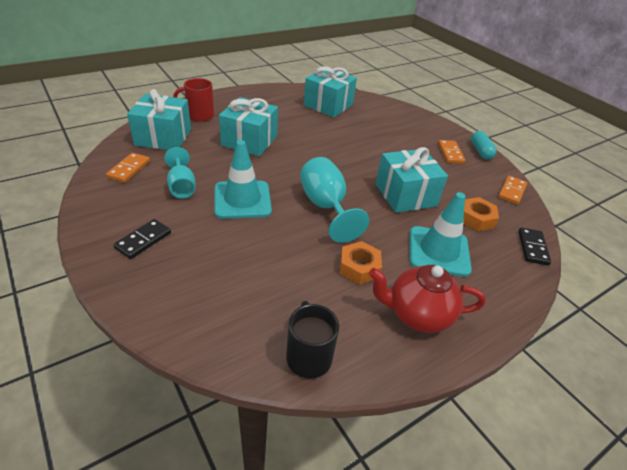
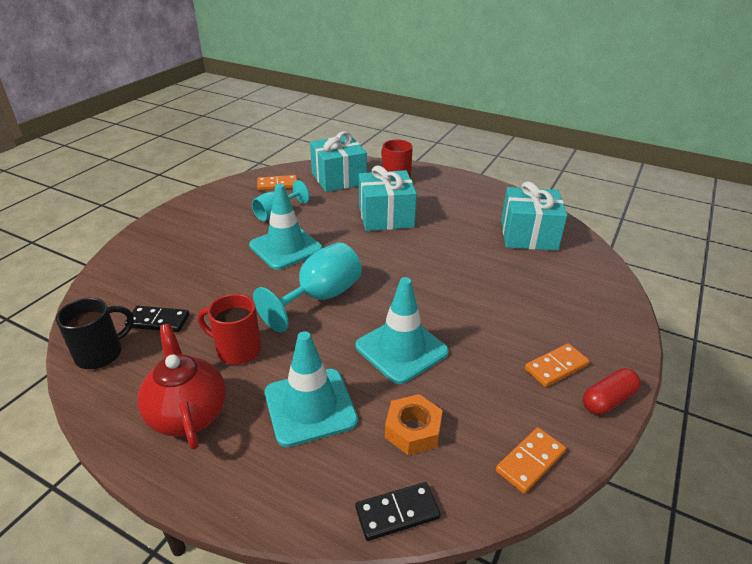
camera: 65 degrees right, 5 degrees down
(143, 240) = (195, 226): black domino -> black domino (158, 321)
(359, 267) = (237, 350): orange nut -> red mug
(405, 195) = (401, 349): turquoise gift -> turquoise traffic cone
(480, 151) = (608, 400): turquoise capsule -> red capsule
(512, 191) = (530, 461): orange domino -> orange domino turned 45 degrees counterclockwise

